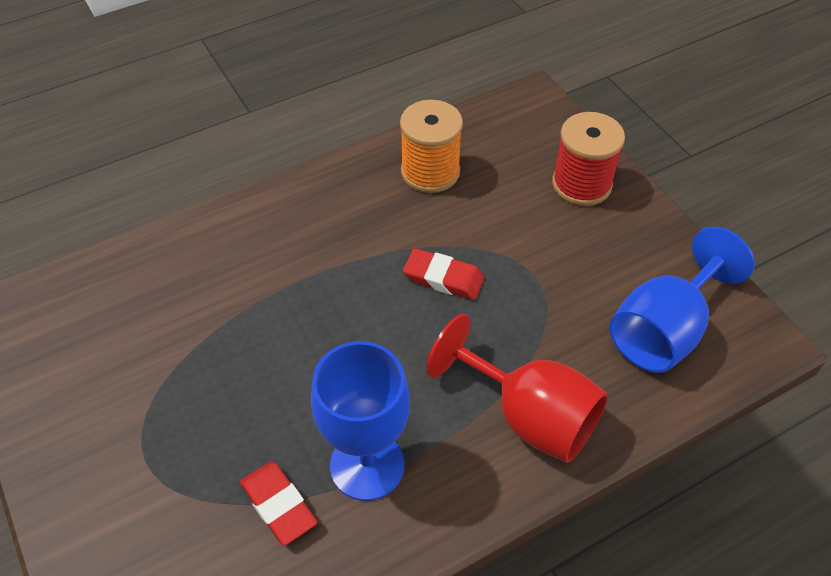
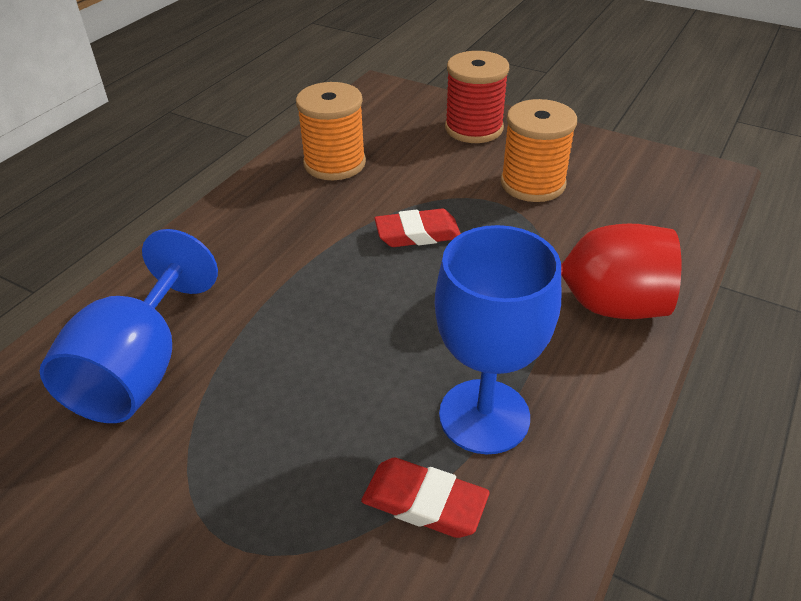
camera: 30 degrees left, 10 degrees down
(583, 272) = (532, 184): none -> orange spool
(663, 330) = (634, 198): blue goblet -> blue goblet (139, 370)

